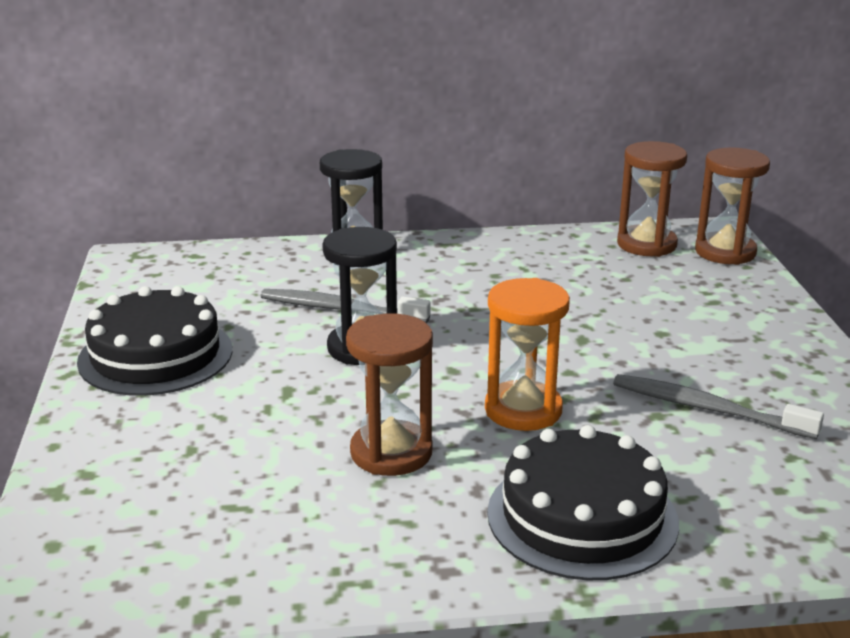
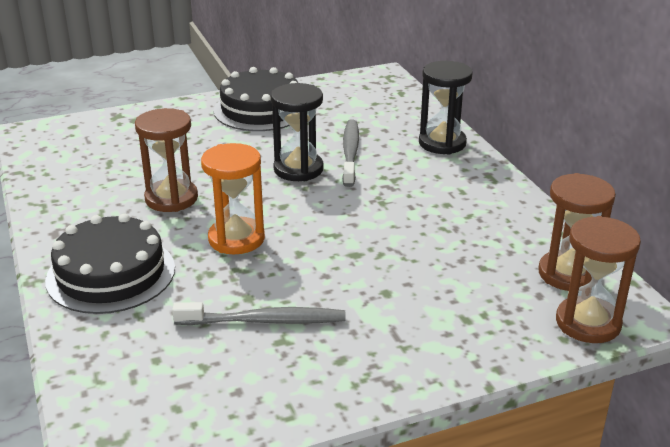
camera: 75 degrees right, 5 degrees up
(707, 409) = (264, 321): grey toothbrush -> grey toothbrush turned 75 degrees clockwise

